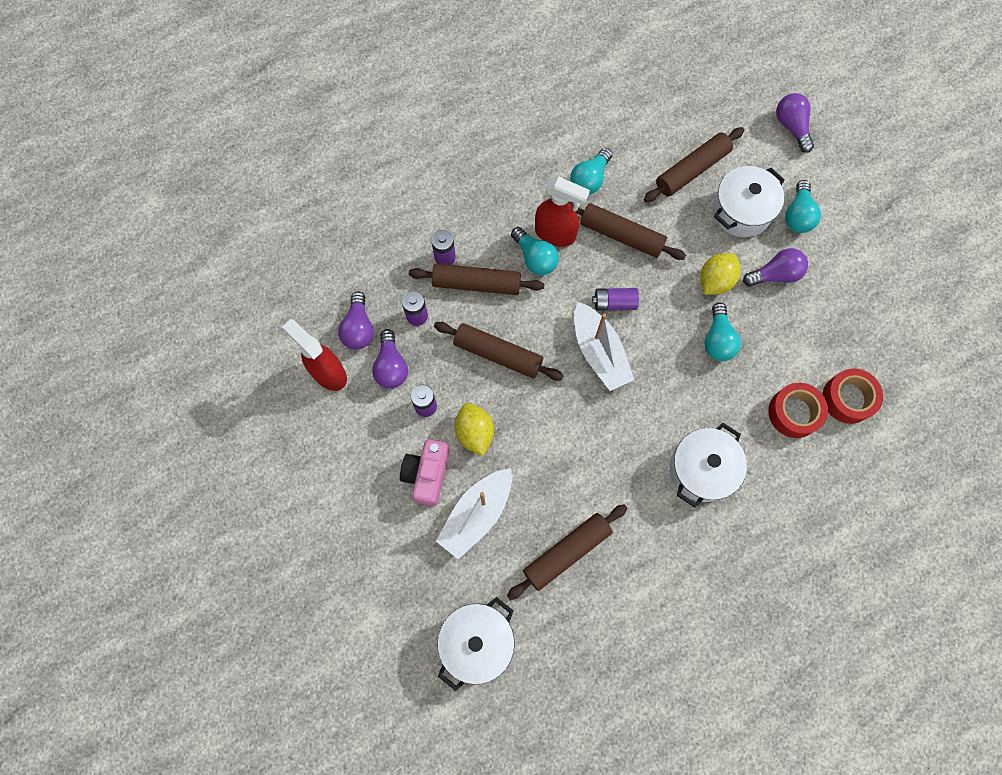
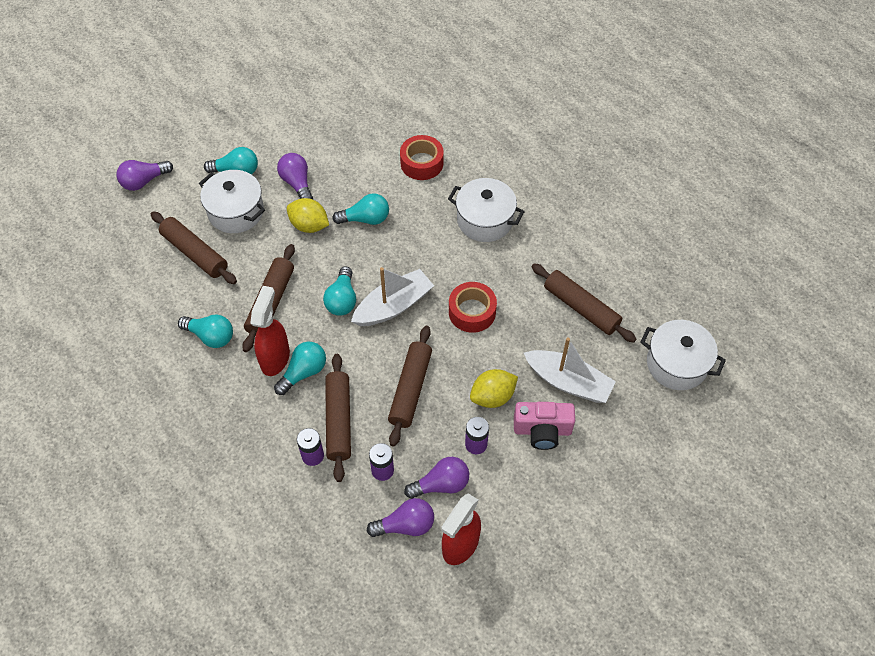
camera: 100 degrees left, 15 degrees down
(614, 303) = (342, 300): purple battery -> turquoise light bulb
(847, 398) = (402, 130): red tape -> red tape (472, 312)

